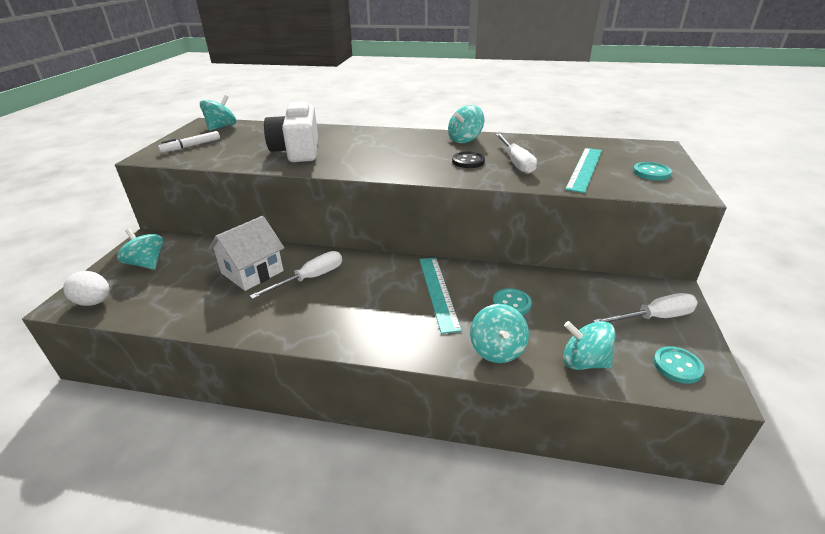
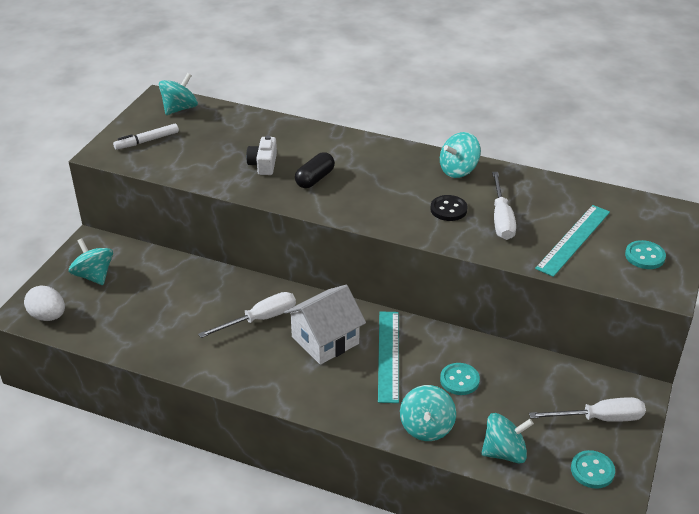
camera: 10 degrees right, 5 degrees up
(252, 272) = (201, 302): white house -> white house (325, 340)
(297, 150) = (263, 164): white camera -> white camera, size x0.51
(345, 154) = (315, 179): none -> black capsule
(584, 362) = (504, 452): turquoise spinning top -> turquoise spinning top turned 135 degrees clockwise

